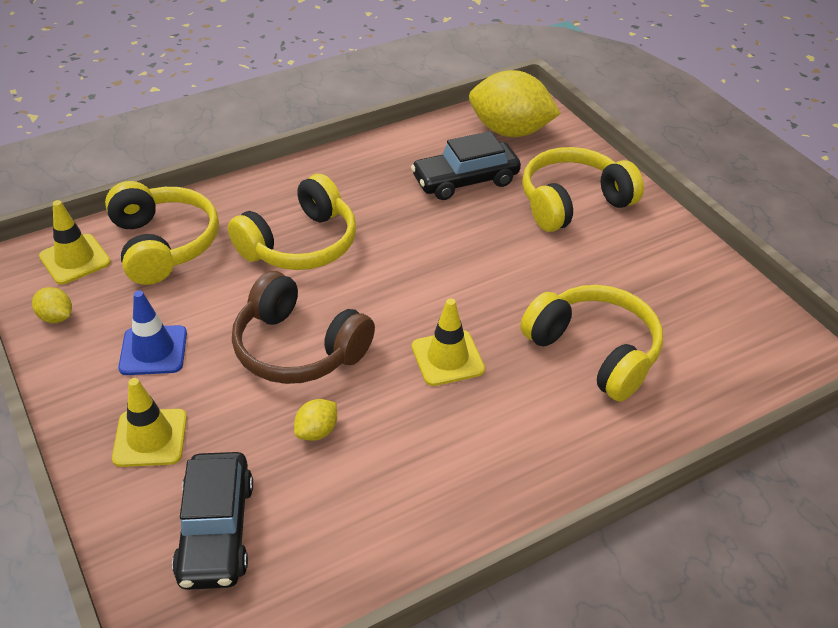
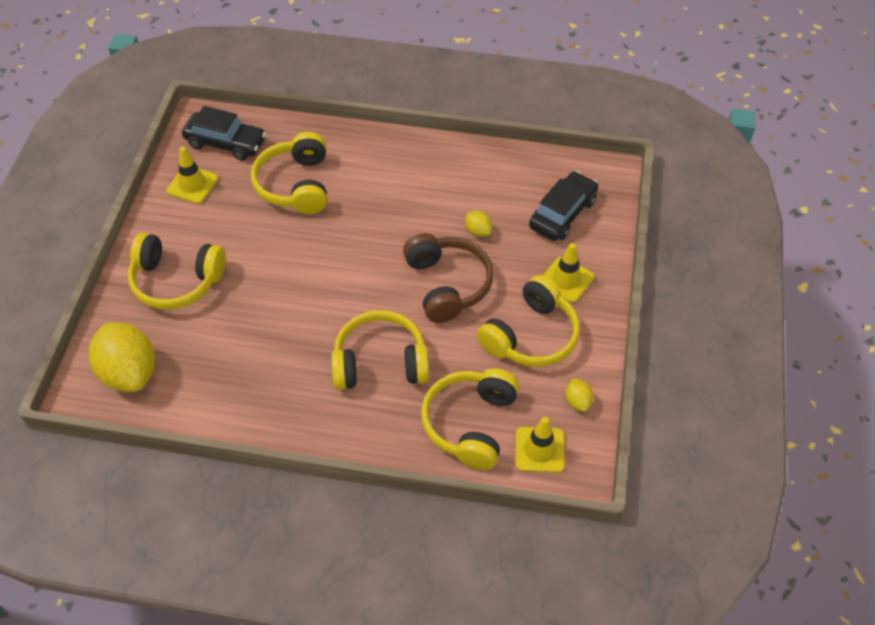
camera: 140 degrees left, 10 degrees up
(153, 350) = (531, 336): blue traffic cone -> yellow headphones
(317, 431) = (478, 231): yellow lemon -> yellow lemon turned 60 degrees clockwise
(447, 358) = (373, 228): yellow traffic cone -> yellow traffic cone (192, 185)
(465, 180) = (218, 346): black car -> black car (225, 143)

